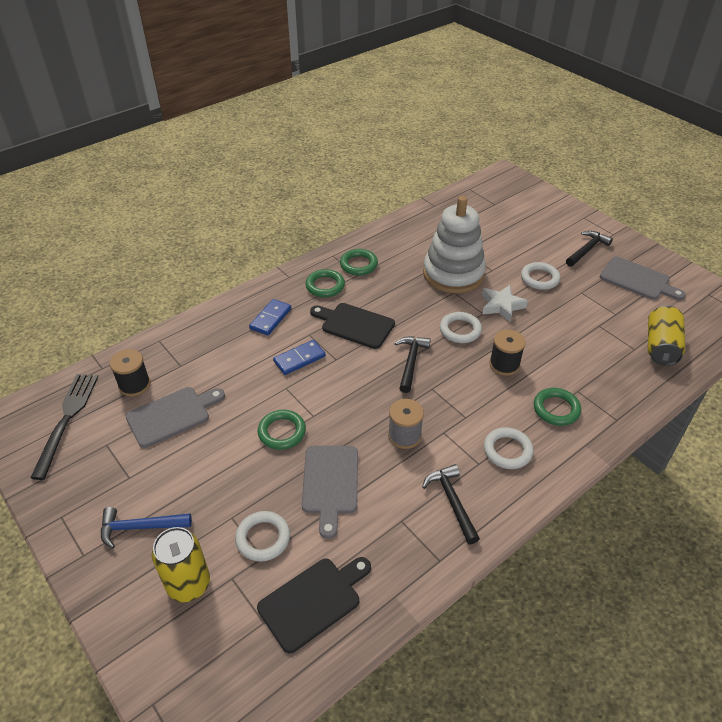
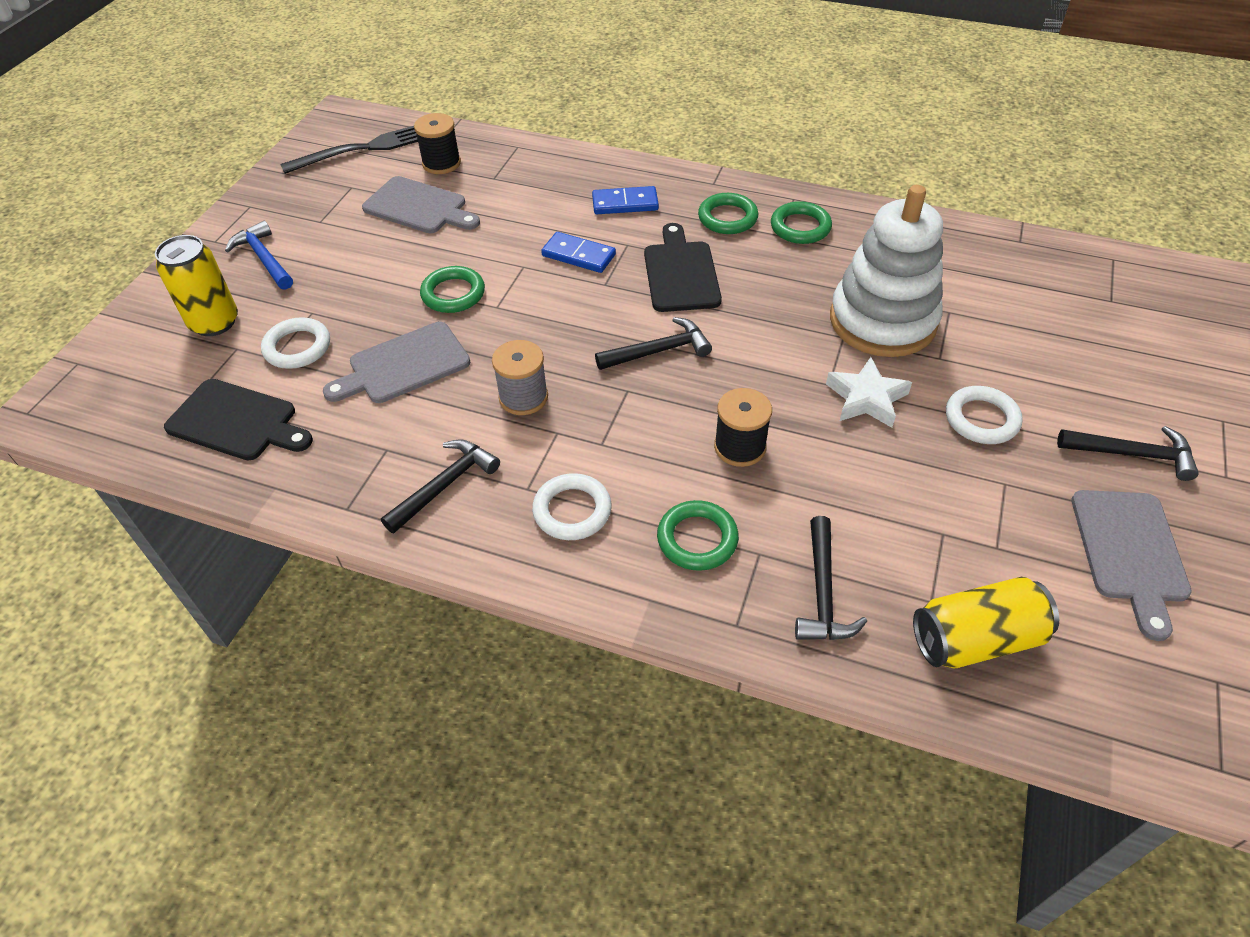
camera: 60 degrees right, 5 degrees up
(460, 330) = (768, 374): white ring -> none
(612, 380) = (823, 592): none -> black hammer

